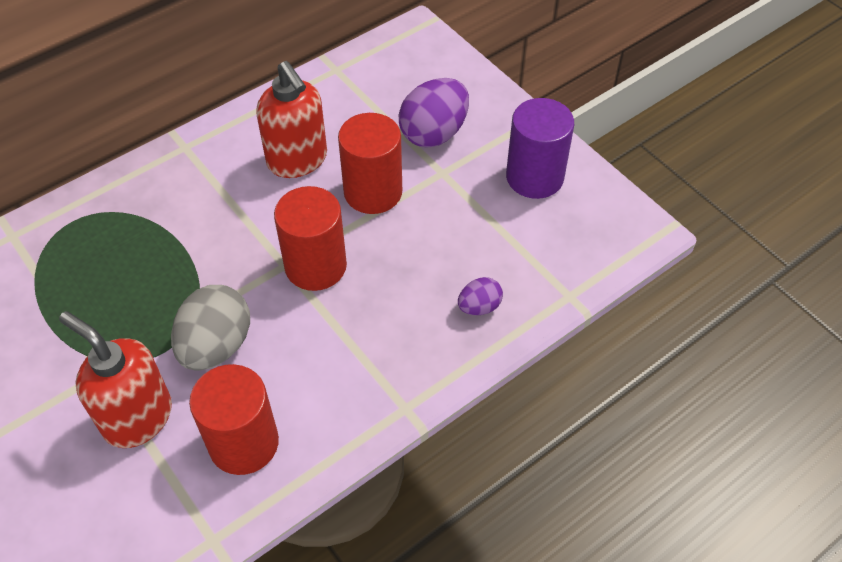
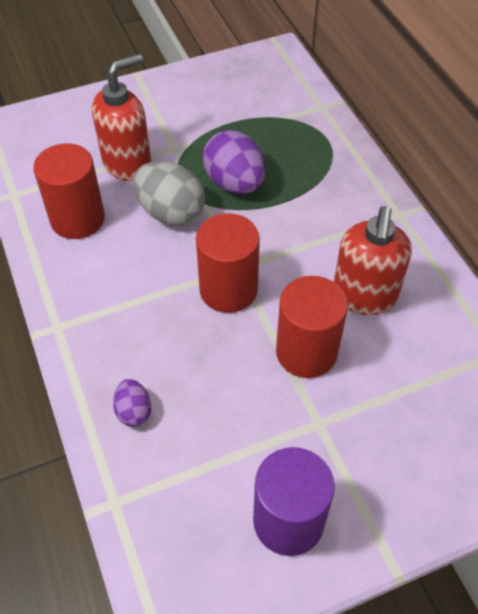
camera: 105 degrees right, 0 degrees up
(297, 160) = (364, 296): red soap dispenser -> red soap dispenser turned 60 degrees counterclockwise
(434, 133) = (380, 429): purple egg -> purple egg (234, 183)

